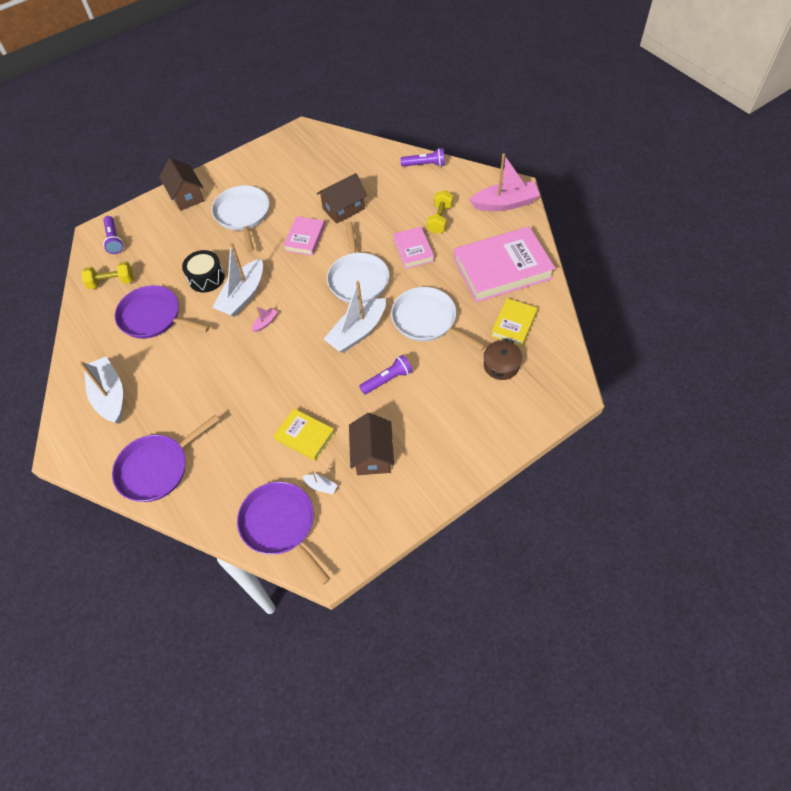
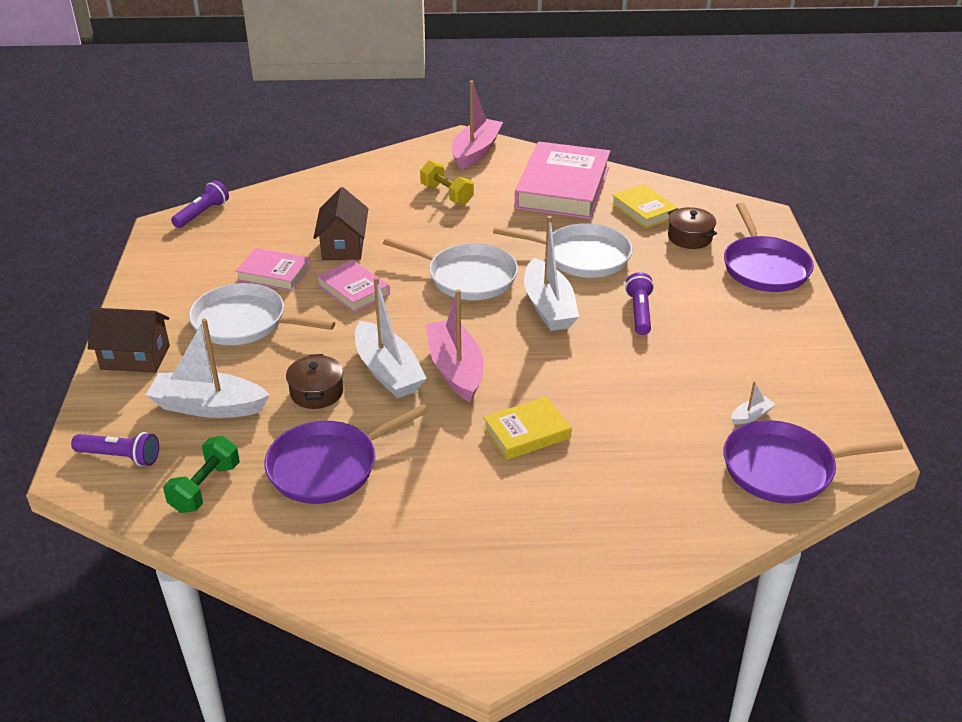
camera: 60 degrees left, 20 degrees down
(110, 396) = (429, 562): white boat -> white boat (208, 406)
(112, 282) = (205, 487): yellow dumbbell -> green dumbbell
(156, 468) = (607, 553): purple pan -> purple pan (764, 267)
(206, 278) = (316, 392): black drum -> brown pot
(265, 322) = (455, 369): pink boat -> pink boat, size x2.34
(305, 436) = (667, 402): yellow book -> yellow book (526, 432)
(372, 454) = (736, 361): brown house -> none
(413, 250) = (470, 226): pink book -> pink book (274, 274)
(425, 165) = (352, 172): purple flashlight -> purple flashlight (202, 214)
(427, 320) = (582, 256): white pan -> white pan turned 150 degrees counterclockwise

